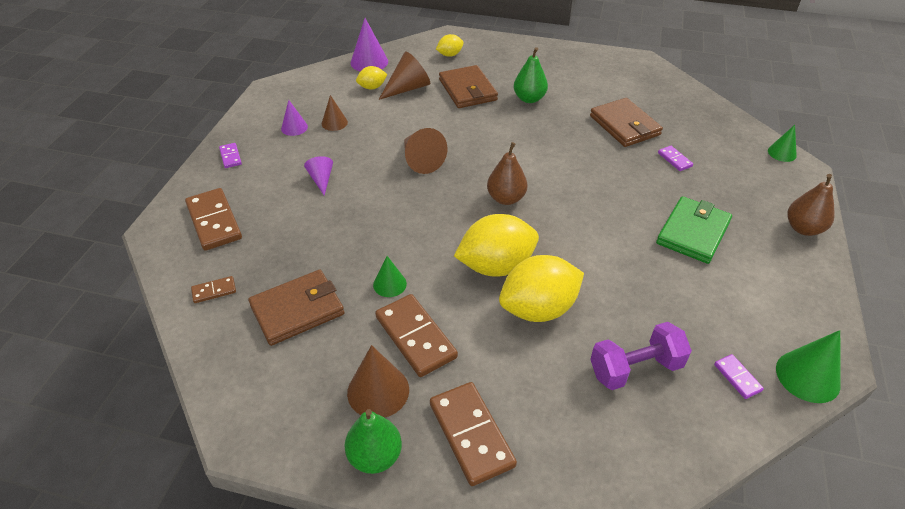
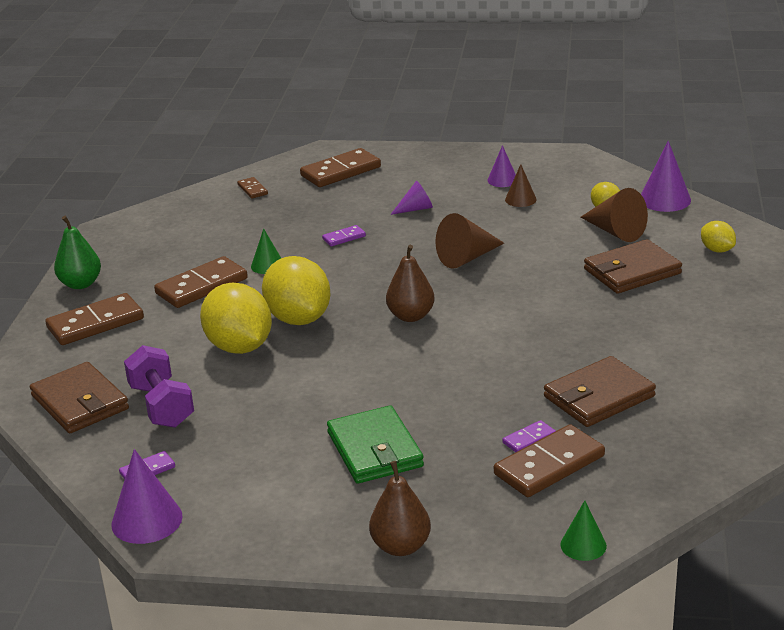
camera: 85 degrees right, 15 degrees down
(230, 157) = (440, 159): purple domino -> purple domino (344, 238)
(297, 310) = (232, 228): brown wallet -> brown wallet (80, 402)
(378, 391) = (143, 277): brown cone -> none
(529, 99) = (633, 317): green pear -> none
(693, 233) = (374, 450): green wallet -> green wallet turned 45 degrees clockwise
(703, 155) = (549, 465): none -> brown domino
(807, 376) = (147, 520): green cone -> purple cone

